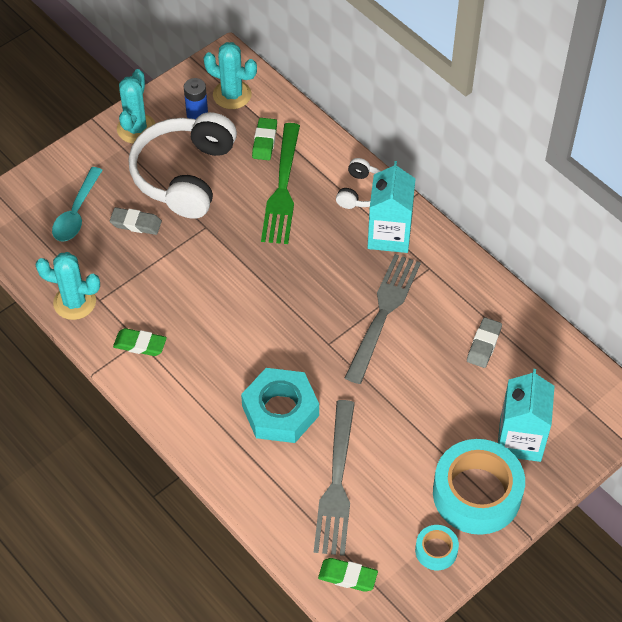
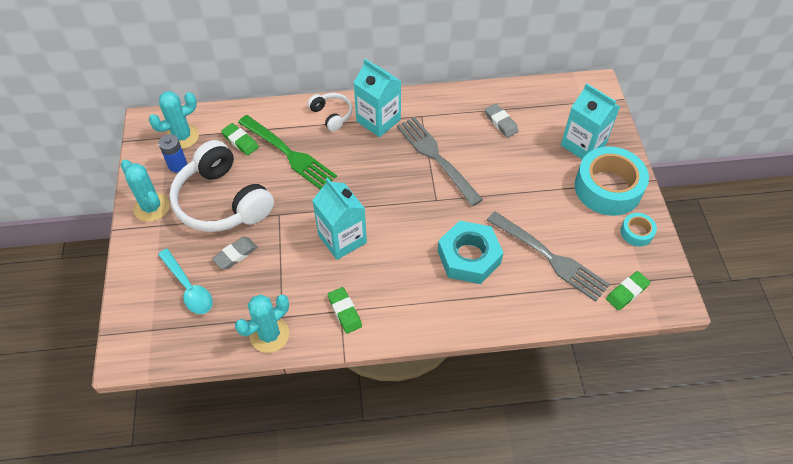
camera: 55 degrees left, 0 degrees up
(140, 344) = (344, 312): green eraser -> green eraser turned 75 degrees counterclockwise
(218, 294) = (342, 239): none -> turquoise carton

